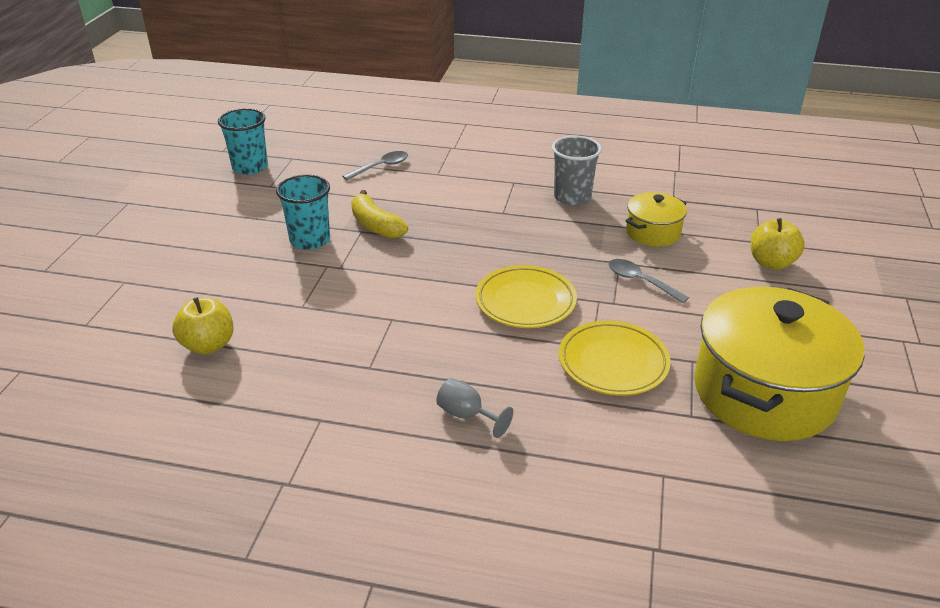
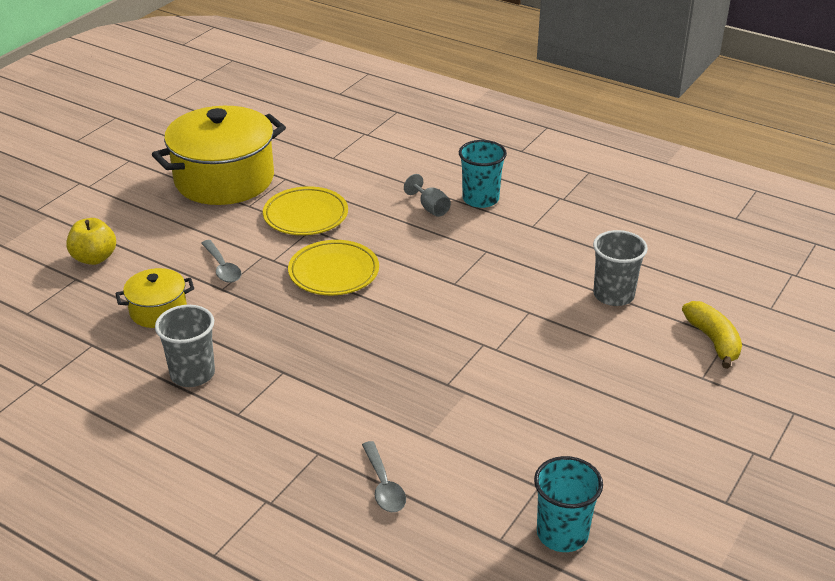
camera: 160 degrees left, 0 degrees up
(208, 345) = (613, 295): yellow apple -> grey cup
(310, 240) = (505, 384): turquoise cup -> turquoise cup (480, 199)
(375, 225) = (429, 387): yellow banana -> yellow banana (713, 341)
(381, 167) = (384, 485): grey spoon -> grey spoon turned 90 degrees counterclockwise

